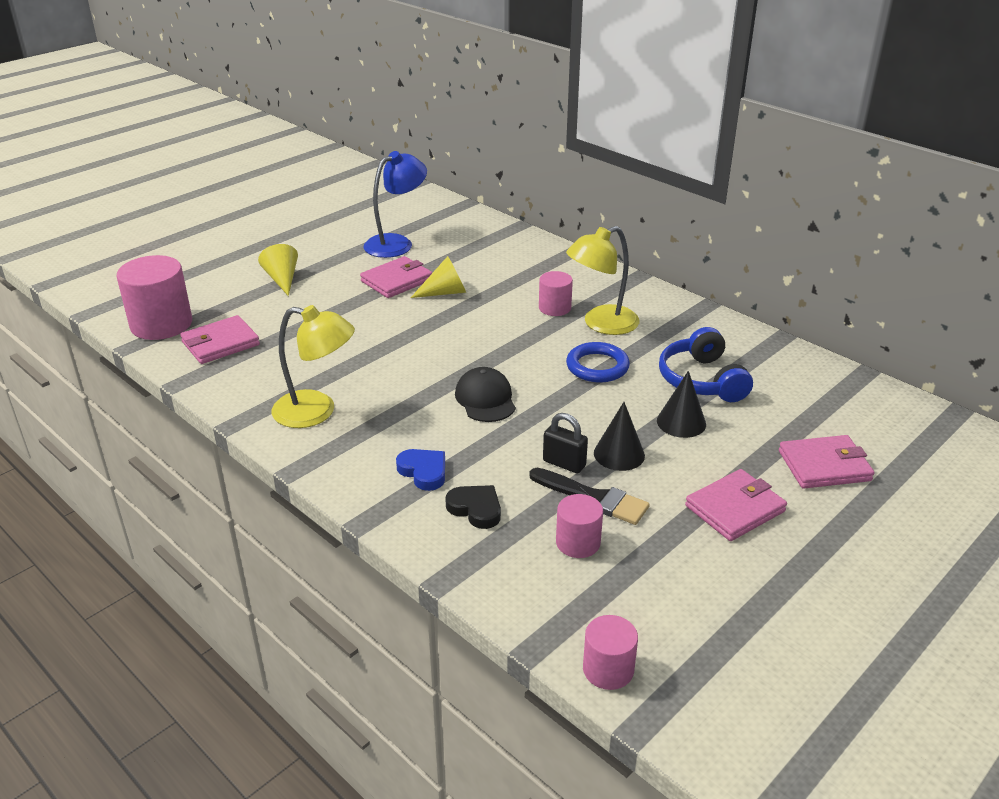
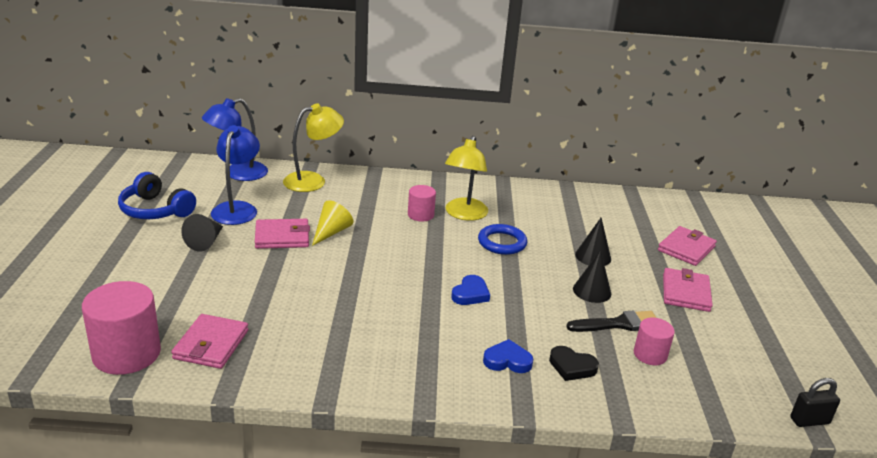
camera: 45 degrees left, 5 degrees down
(282, 279) = (183, 271): yellow cone -> none
(316, 412) = (374, 358): yellow lamp -> yellow lamp (313, 180)
(332, 262) = (206, 241): none -> black cone
(397, 281) = (282, 237): pink wallet -> pink wallet turned 75 degrees clockwise
(442, 213) = (238, 174): none -> blue lamp
(475, 509) = (572, 367): black heart -> black heart turned 150 degrees counterclockwise
(485, 399) = (470, 294): black cap -> blue heart
(564, 463) = (574, 312): black padlock -> black padlock (809, 421)
(608, 669) = (765, 415): pink cylinder -> none
(702, 380) = (566, 226): blue headphones -> blue headphones (155, 210)

